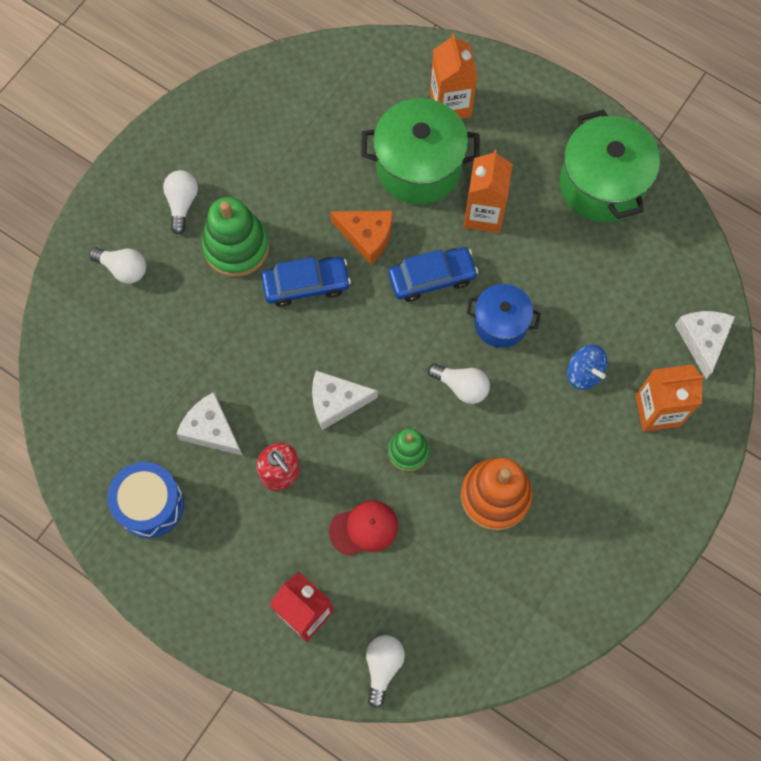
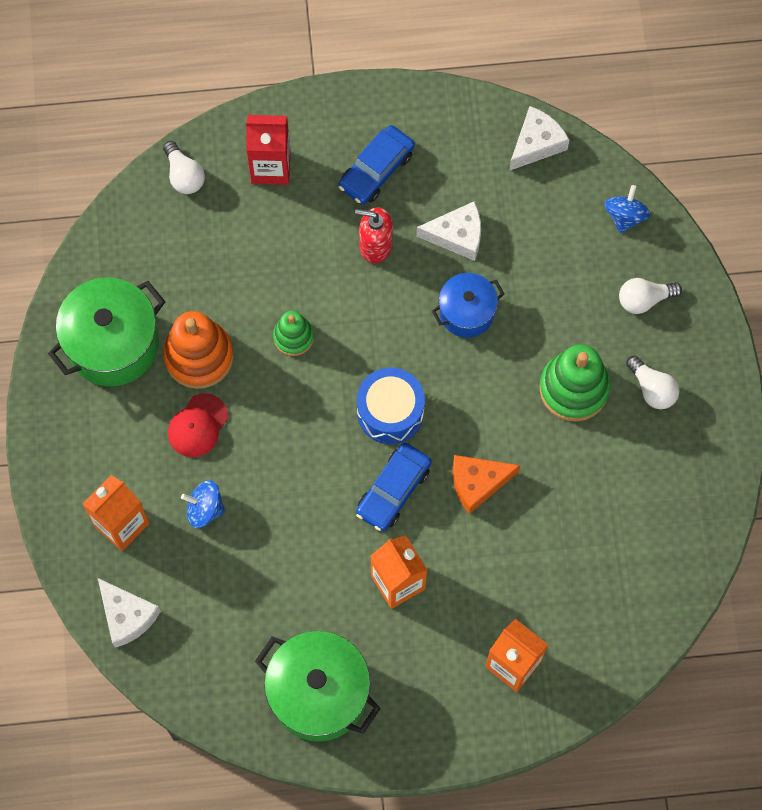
camera: 140 degrees right, 0 degrees up
(73, 341) = (625, 216): none -> blue spinning top
(150, 504) = (451, 150): blue drum -> blue drum (390, 412)
(306, 285) = (489, 403): blue car -> blue car (376, 170)
(336, 402) = (381, 330): white cheese -> white cheese (536, 144)
(364, 528) = (278, 256): red cap -> red cap (198, 426)
(419, 167) = (488, 580): green pot -> green pot (113, 344)
(461, 386) = (294, 419): white light bulb -> none
(500, 323) = (305, 497): blue pot -> blue pot (466, 312)

